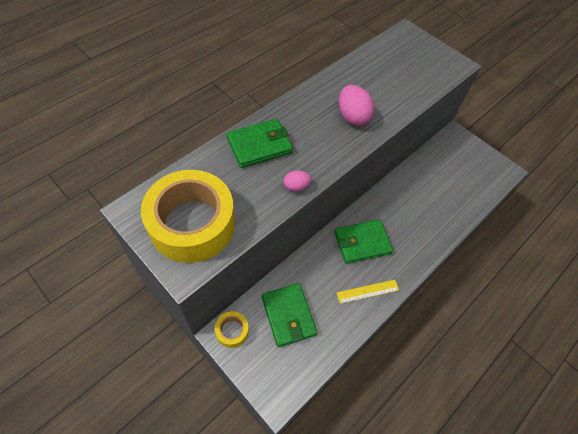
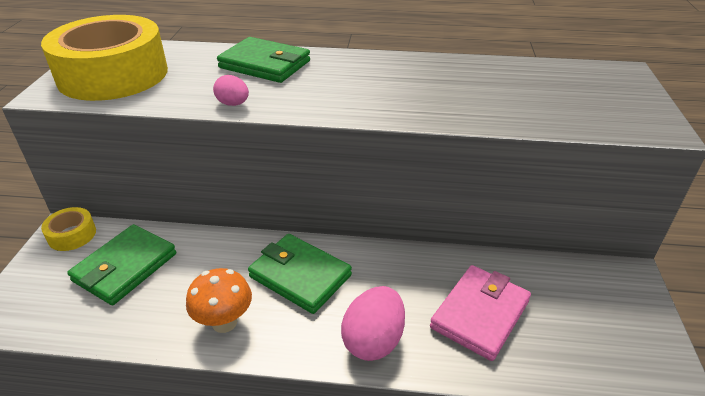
camera: 55 degrees right, 20 degrees down
(352, 117) = (400, 94): pink egg -> pink egg (373, 340)
(367, 291) = (224, 322): yellow ruler -> orange mushroom
(437, 197) = (479, 314): none -> pink wallet

